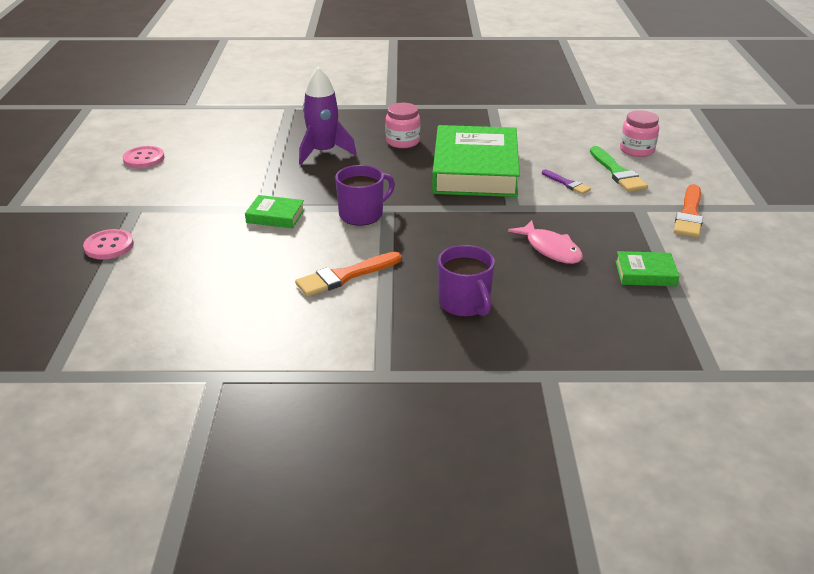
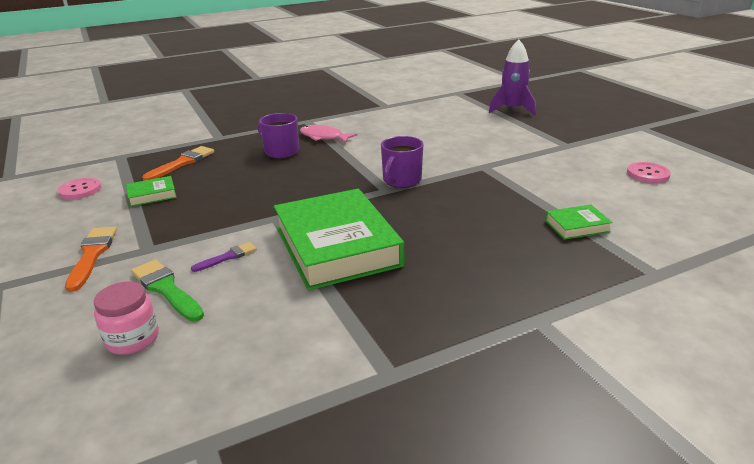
camera: 155 degrees right, 5 degrees down
(109, 246) = (535, 127): pink button -> pink button (80, 190)
(275, 216) = (464, 164): green book -> green book (577, 226)
(323, 152) = (512, 223): purple rocket -> purple rocket (512, 110)
(345, 276) = (369, 147): orange brush -> orange brush (182, 163)
(403, 142) = (449, 260): pink jar -> none
(550, 249) = (231, 193): pink fish -> pink fish (324, 137)
(567, 183) = (227, 257): purple brush -> purple brush turned 120 degrees clockwise

